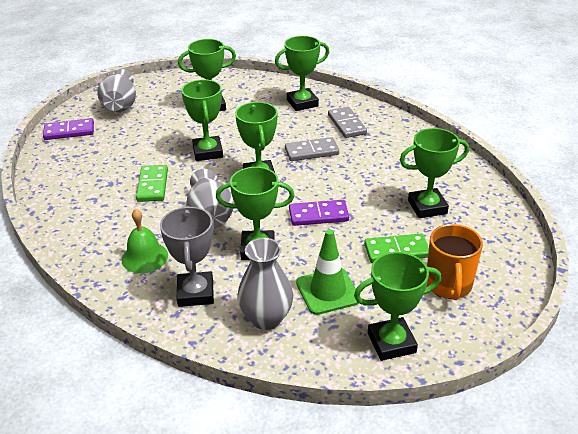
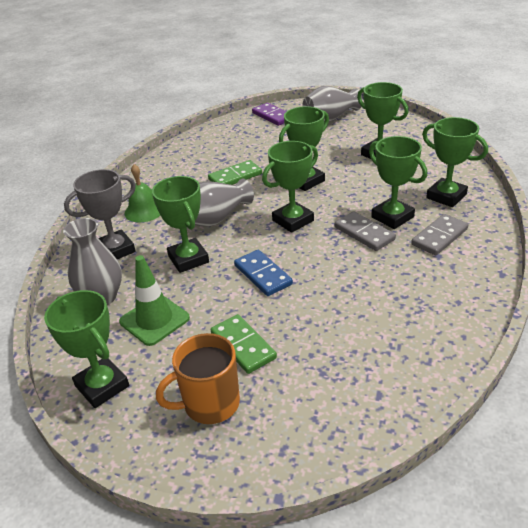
camera: 65 degrees right, 0 degrees up
(318, 215) = (262, 275): purple domino -> blue domino
(427, 207) = (338, 345): green trophy -> green trophy (392, 217)

